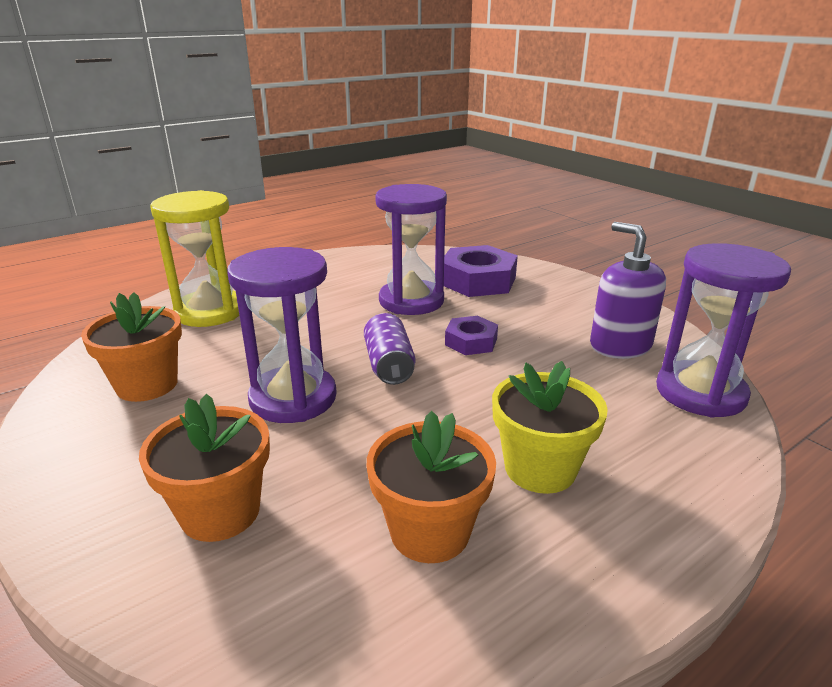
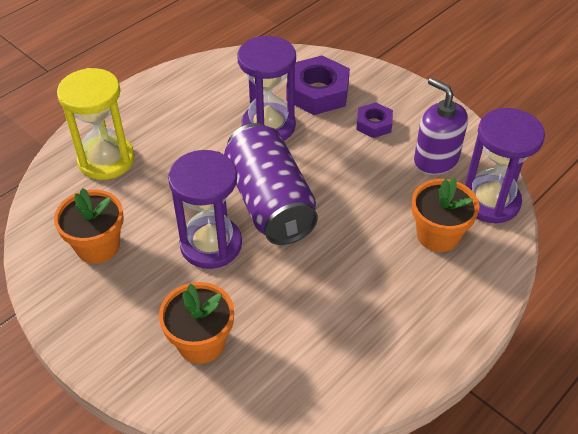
camera: 10 degrees left, 20 degrees up
(389, 365) = (270, 202): purple can -> purple can, size x1.96
(430, 531) = (330, 336): orange flower pot -> orange flower pot (438, 235)
(471, 342) = (325, 169): purple nut -> purple nut (374, 124)
(540, 468) = (389, 282): yellow flower pot -> none

